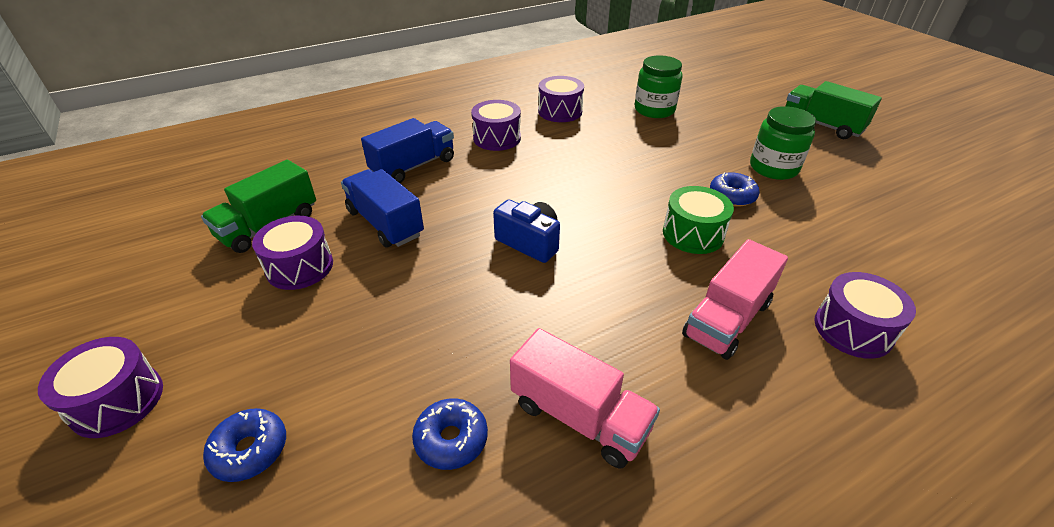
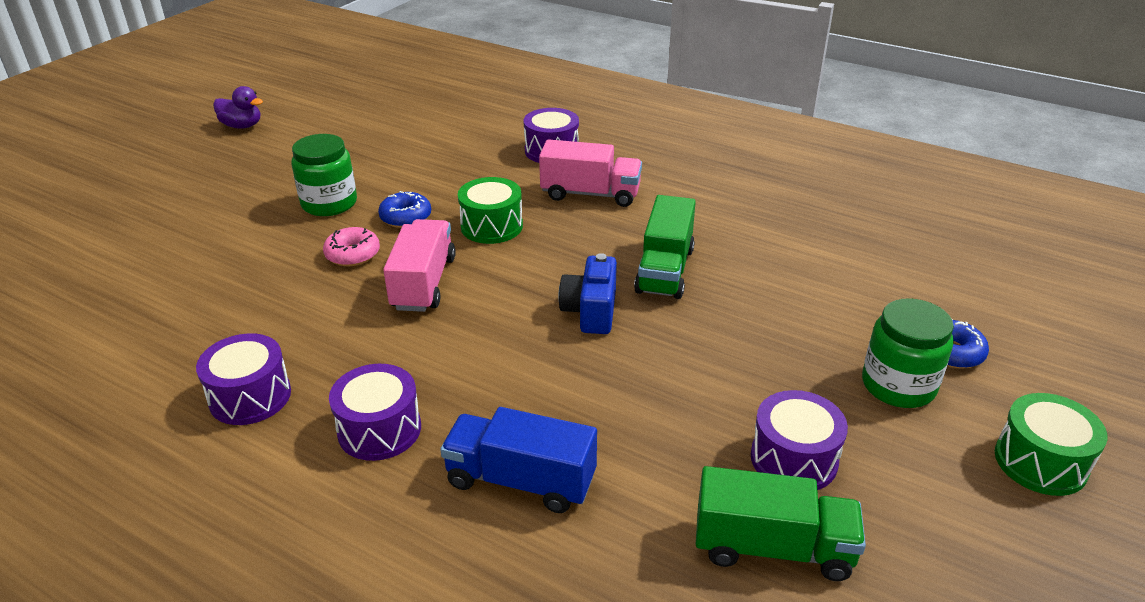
camera: 120 degrees left, 5 degrees down
(117, 401) = (1040, 462): purple drum -> green drum
(385, 223) = (661, 434): blue truck -> none
(451, 439) = (824, 270): blue donut -> none
(579, 416) = (744, 229): pink truck -> pink truck (423, 283)
(654, 110) = (205, 308): green jar -> green jar (898, 385)
(686, 163) = (353, 254): none -> pink donut
(821, 125) = (203, 188): green truck -> green truck (665, 270)
(946, 153) = (242, 126): none -> purple duck

